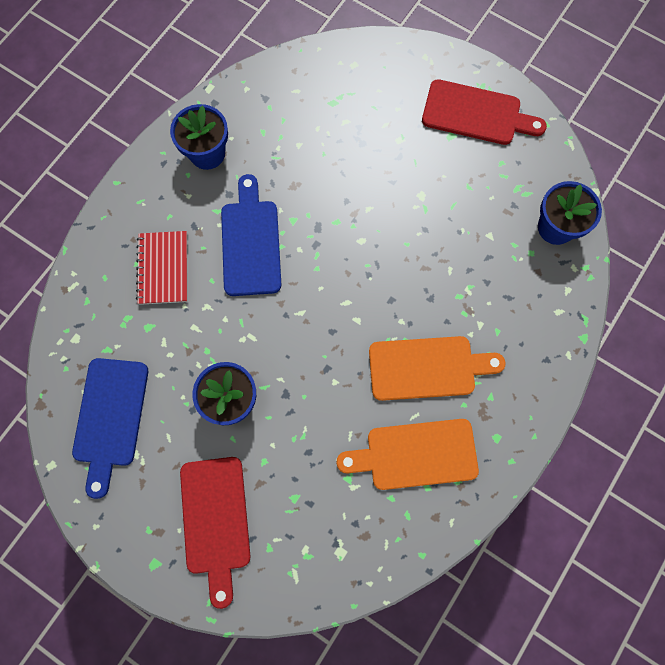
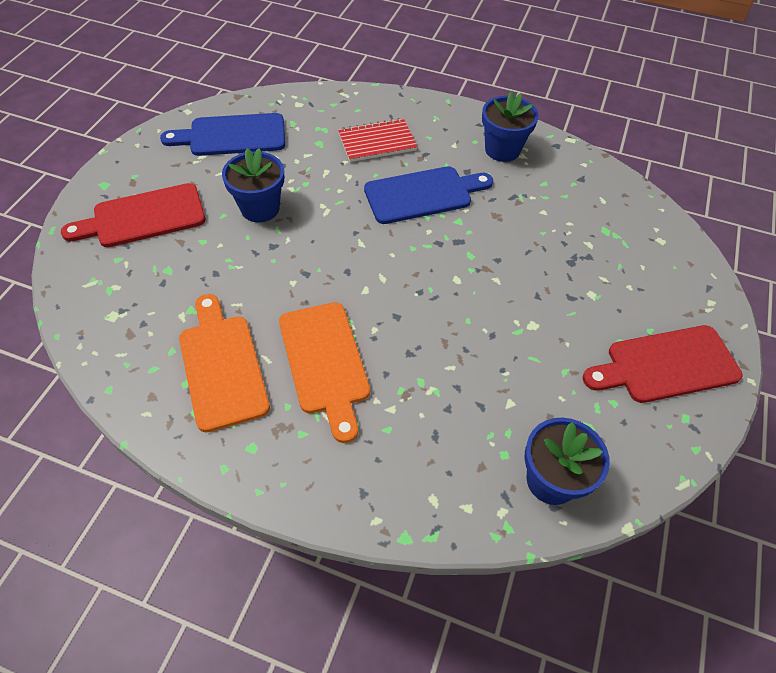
camera: 75 degrees right, 20 degrees down
(476, 114) = (666, 365): red cutting board -> red cutting board turned 75 degrees clockwise

